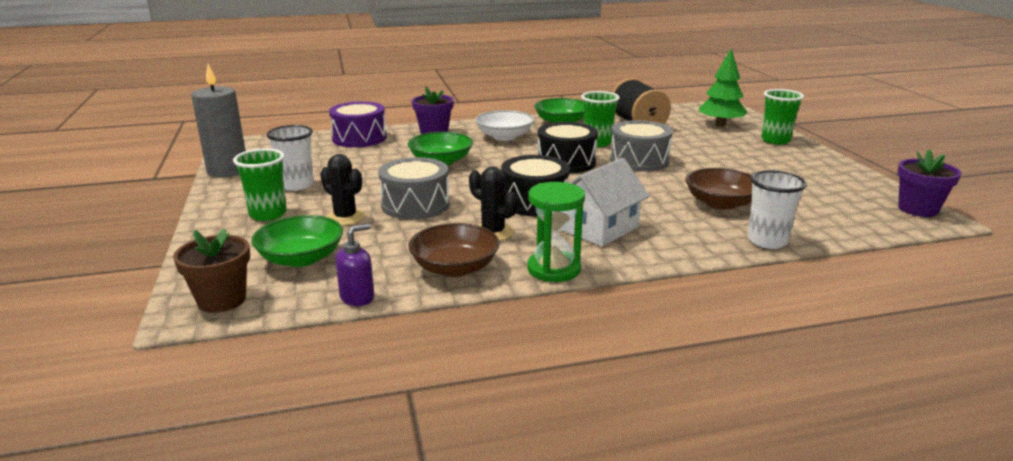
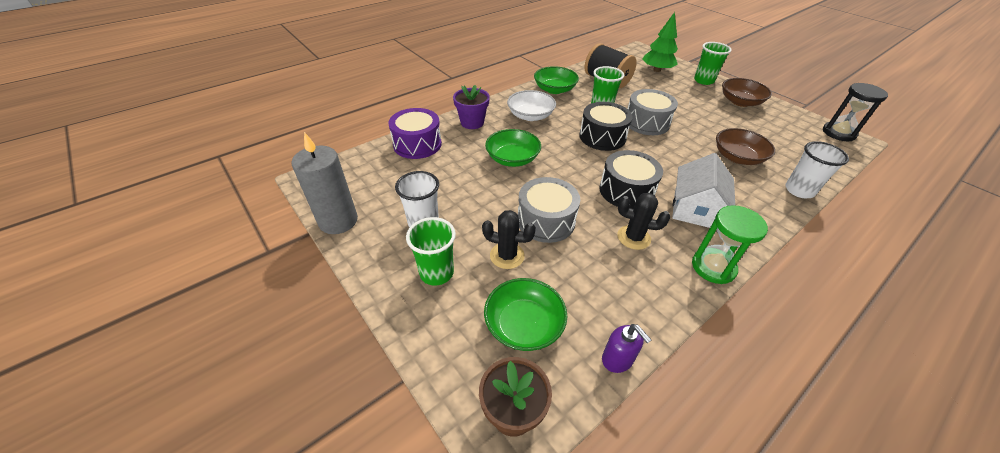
camera: 25 degrees left, 20 degrees up
(357, 297) = (617, 359): purple soap dispenser -> purple soap dispenser turned 120 degrees clockwise
(455, 268) = (649, 291): brown bowl -> brown bowl (740, 102)
(918, 209) = (838, 133): purple flower pot -> black hourglass

